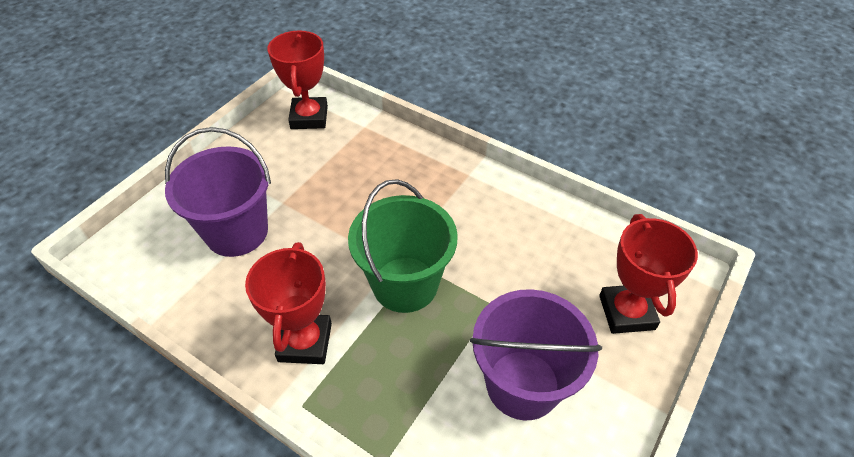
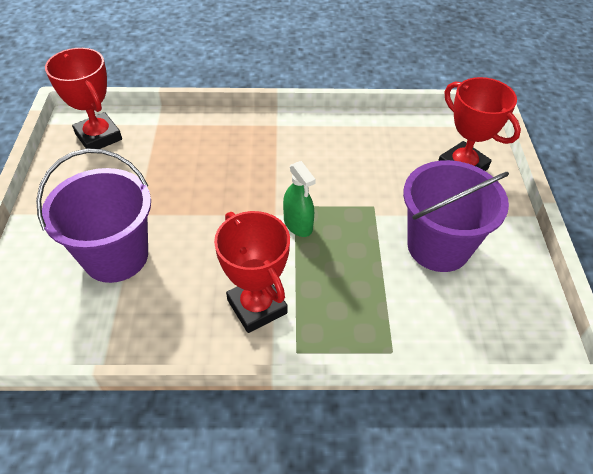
camera: 35 degrees left, 0 degrees up
(405, 284) = (298, 224): green bucket -> green spray bottle

